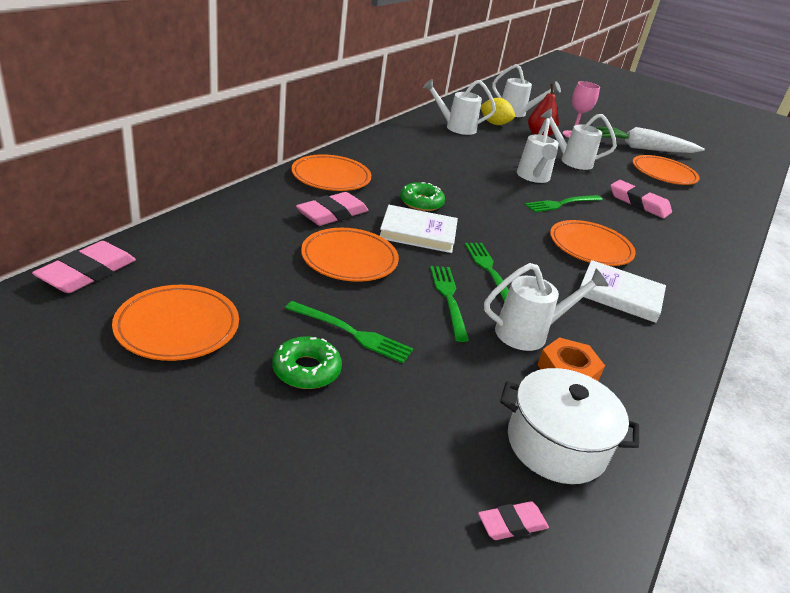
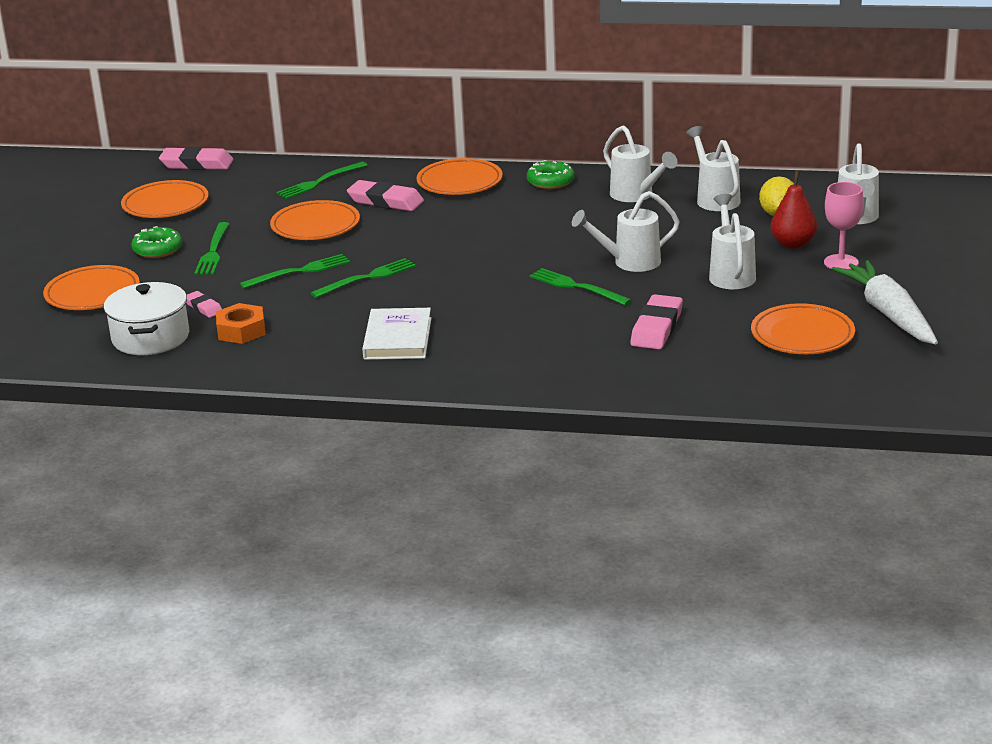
camera: 75 degrees right, 5 degrees down
(246, 226) = (319, 182): none -> green fork
(418, 233) = (399, 238): white book -> none
(421, 202) = (465, 226): green donut -> green donut (550, 181)
(512, 524) = (67, 334): pink eraser -> pink eraser (203, 307)
(528, 333) = (282, 309): white watering can -> white watering can (636, 195)
(590, 247) = (484, 314): orange plate -> orange plate (92, 293)

